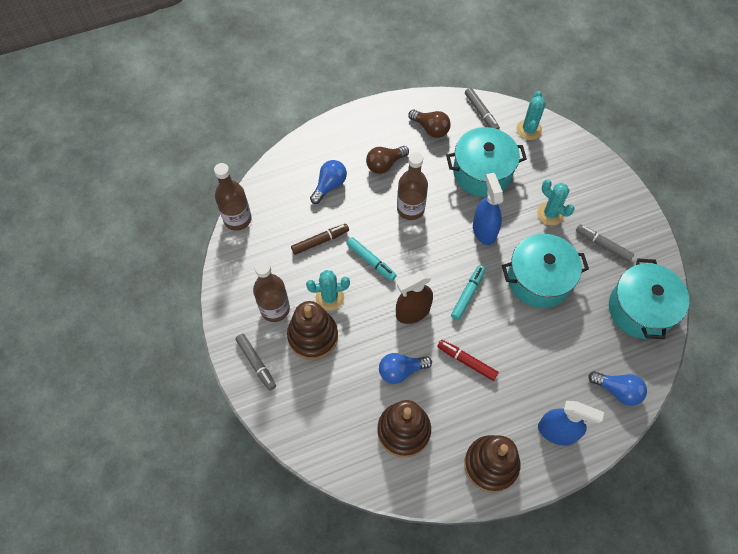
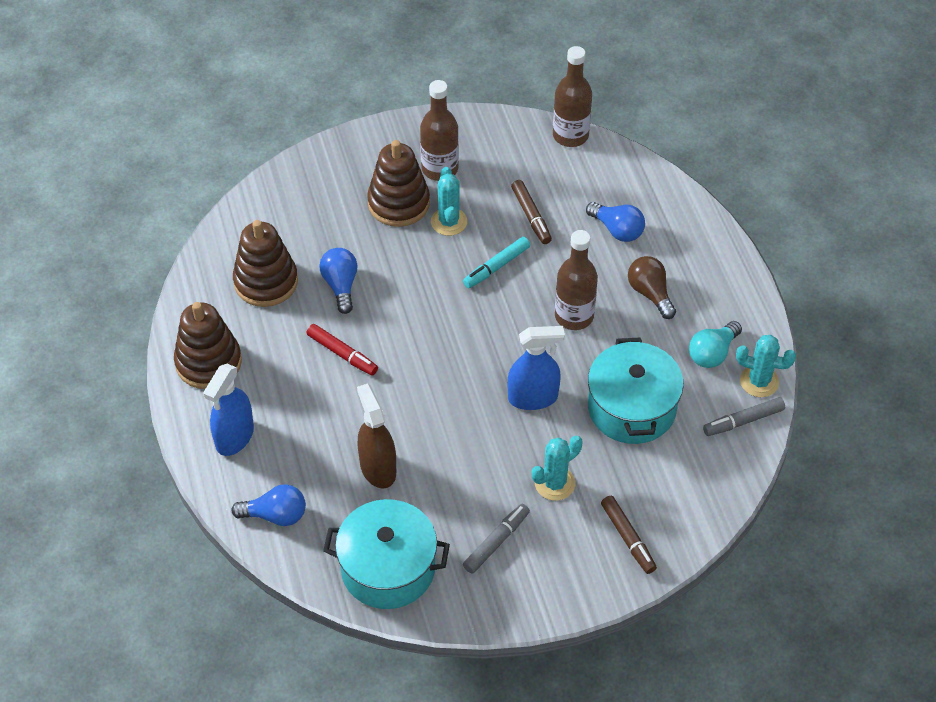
camera: 95 degrees right, 10 degrees down
(256, 363) = (372, 150): grey marker -> none
(412, 312) = (418, 304): brown spray bottle -> brown spray bottle (378, 468)
(430, 129) = (712, 353): brown light bulb -> turquoise light bulb
(466, 361) = (342, 354): red marker -> red marker turned 90 degrees clockwise
(467, 294) = (436, 366): turquoise marker -> none
(529, 130) = (709, 480): turquoise cactus -> turquoise cactus (759, 381)
(538, 280) = (448, 451): turquoise pot -> none
(581, 172) = (628, 538): none -> brown marker
(617, 390) = (275, 515): blue light bulb -> blue light bulb turned 120 degrees counterclockwise

